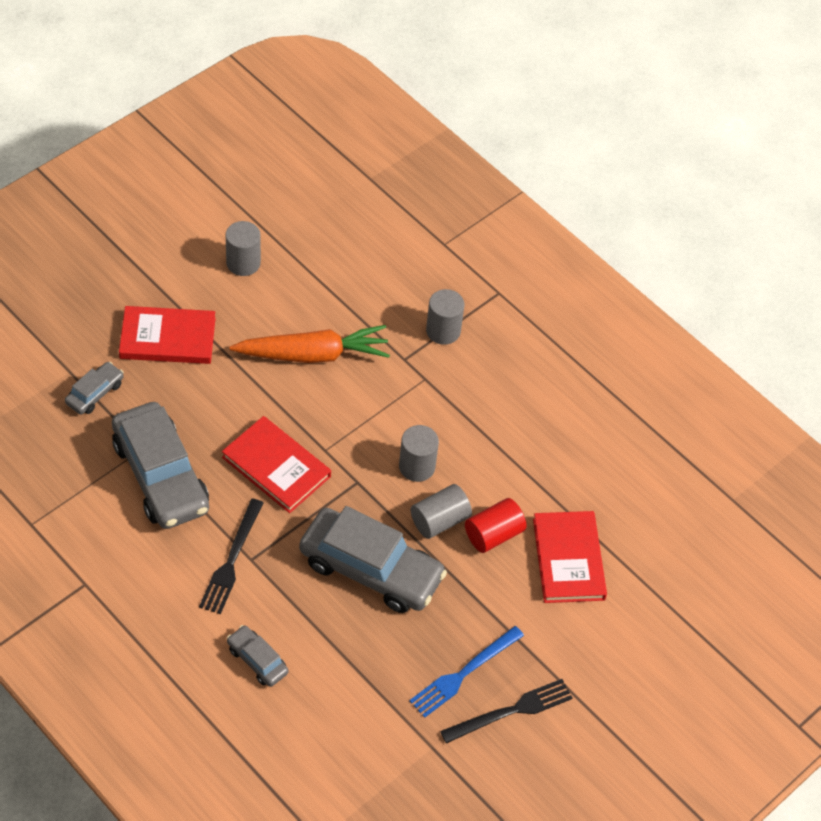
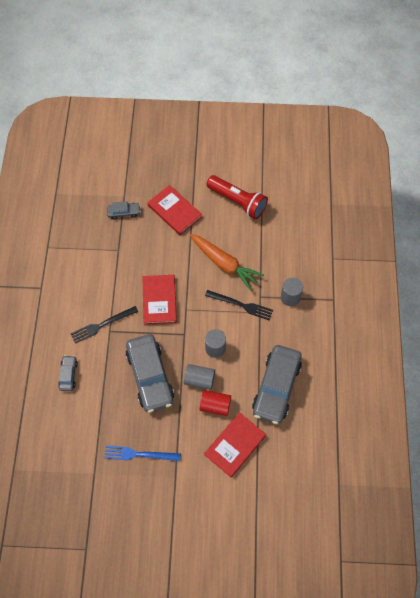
camera: 50 degrees right, 10 degrees up
(160, 476) = (112, 267): grey car -> grey car (276, 387)
(243, 263) = (238, 202): grey cylinder -> red flashlight
(511, 711) = (140, 488): black fork -> black fork (241, 305)

